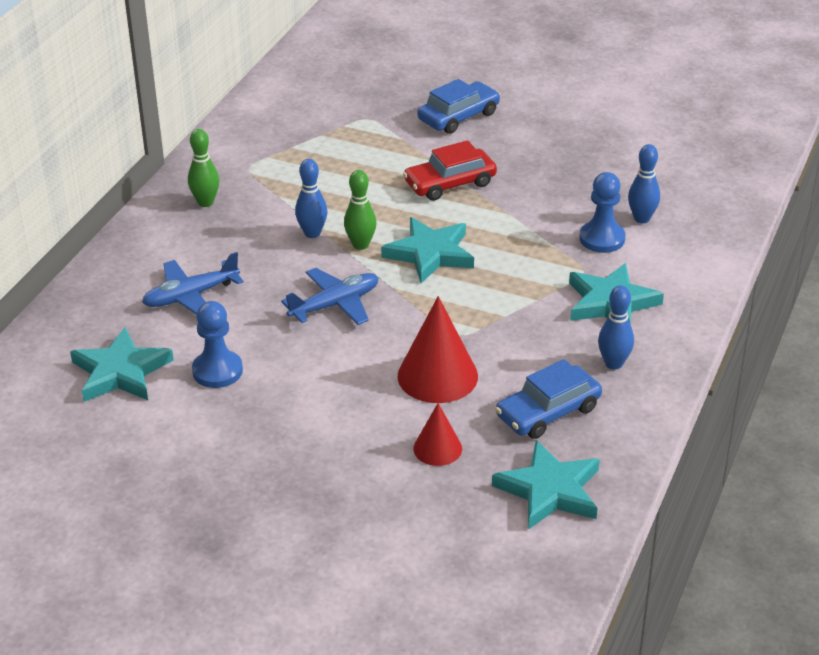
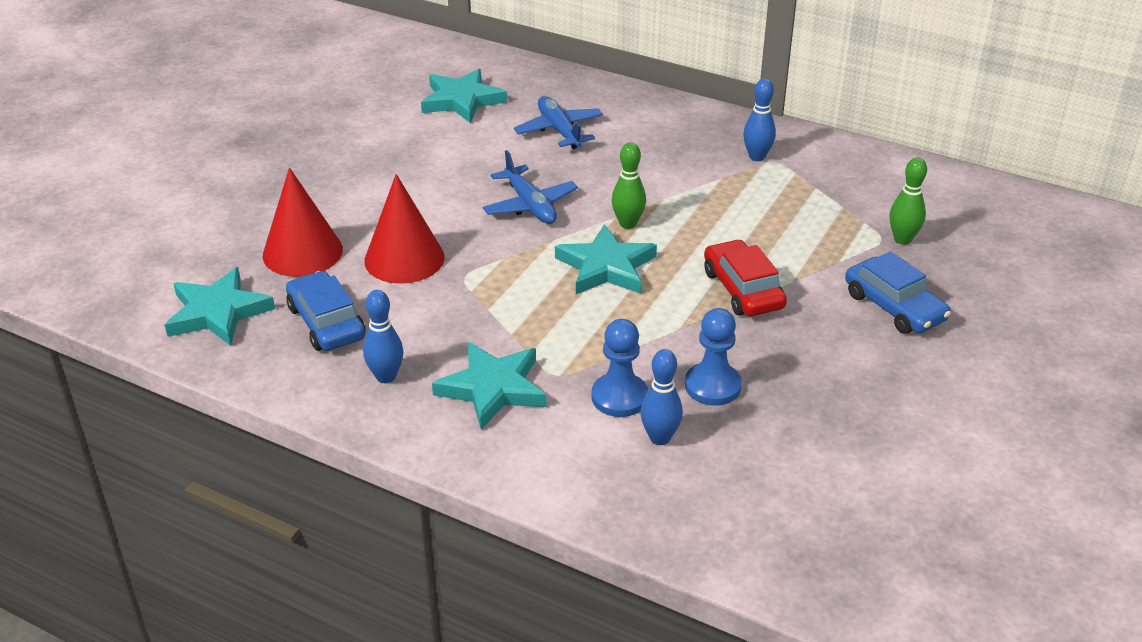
camera: 95 degrees right, 0 degrees up
(205, 202) = (710, 137): green bowling pin -> green bowling pin (902, 239)
(217, 371) = (449, 143): blue pawn -> blue pawn (712, 386)
(312, 233) = (651, 196): blue bowling pin -> blue bowling pin (757, 157)
(437, 448) = (302, 252): red cone -> red cone, size x1.74

